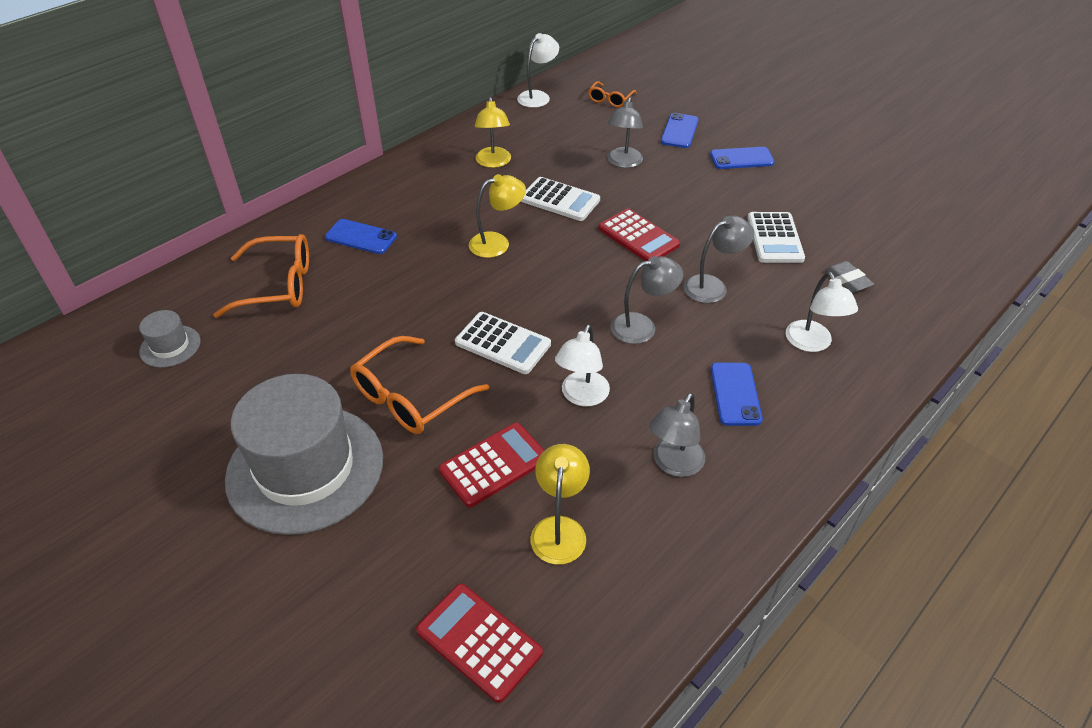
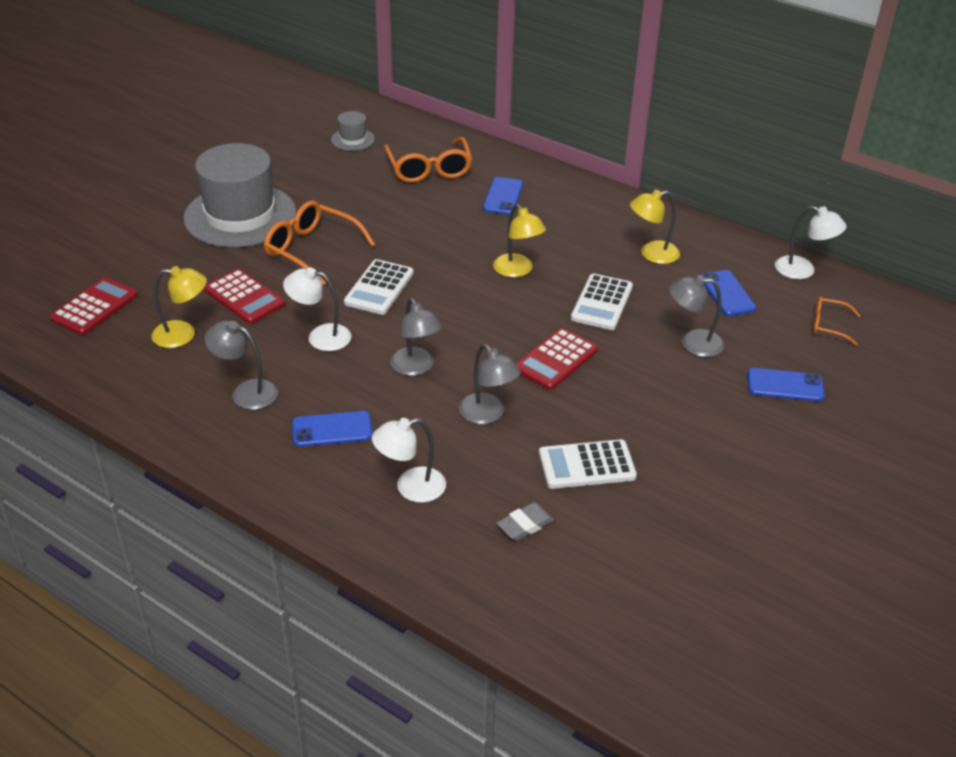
camera: 80 degrees right, 5 degrees down
(741, 159) = (746, 440): blue phone -> blue phone (727, 293)

